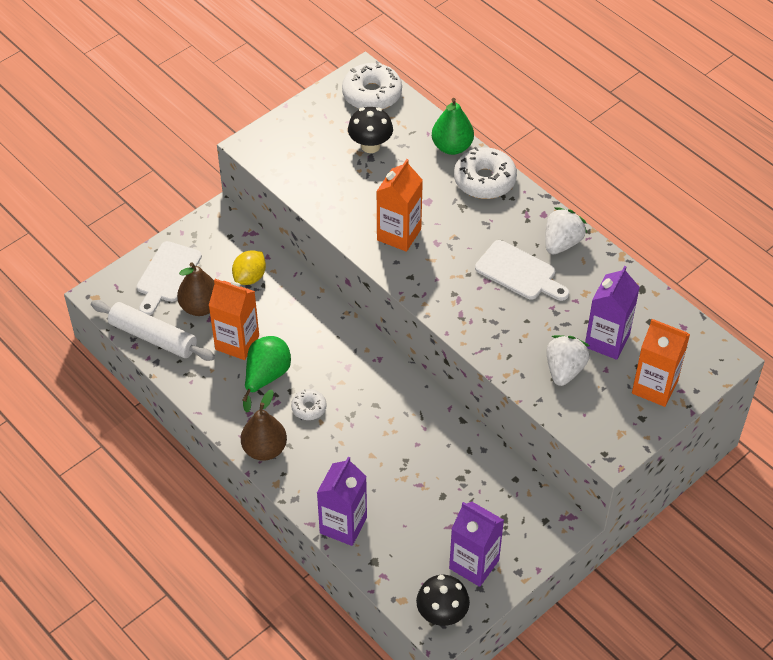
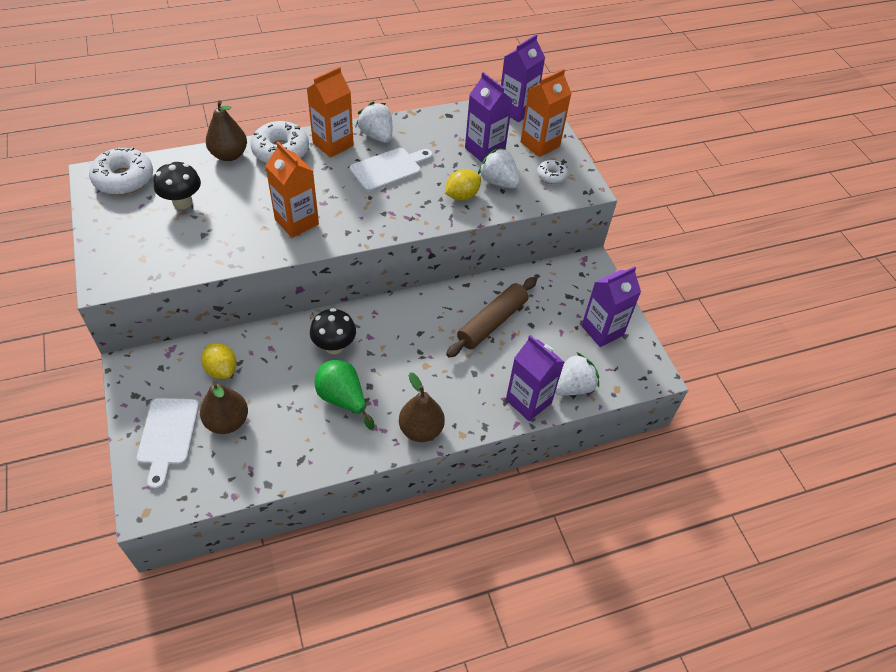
camera: 70 degrees left, 0 degrees up
(153, 337) = (235, 475): white rolling pin -> none
(167, 275) = (168, 436): white cutting board -> white cutting board turned 45 degrees clockwise
(237, 343) = (290, 407): orange carton -> orange carton (333, 144)
(309, 408) = (396, 380): white donut -> white donut (551, 176)
(382, 559) = (573, 387): none -> white strawberry
(425, 460) = (492, 322): none -> brown rolling pin
(442, 614) = (639, 368): black mushroom -> black mushroom (334, 346)
(452, 147) = (229, 155): green pear -> brown pear
(521, 346) = (462, 196): none -> yellow lemon
(698, 346) = (516, 110): none -> purple carton

